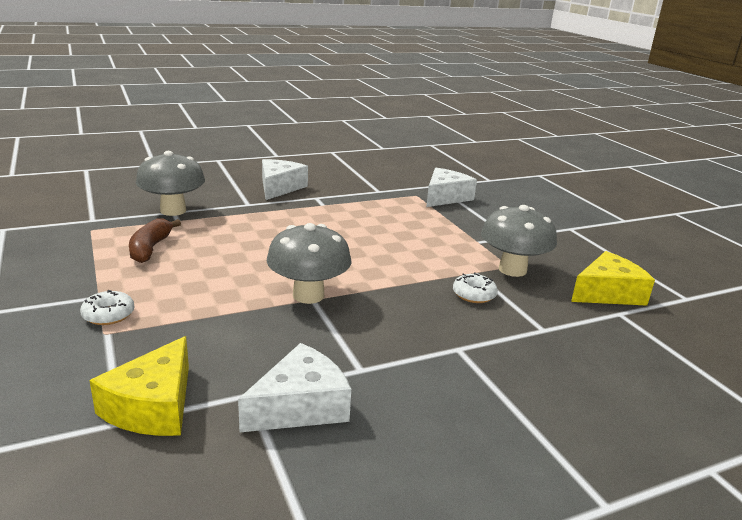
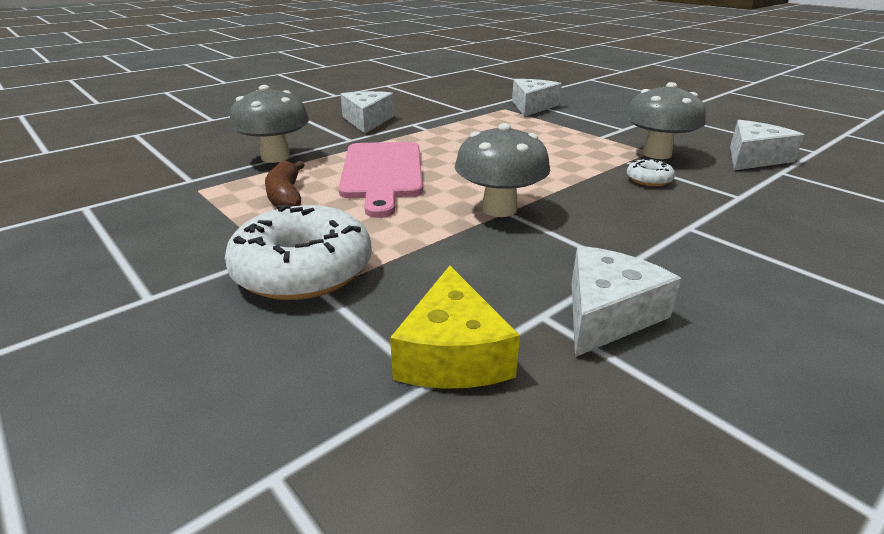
camera: 15 degrees left, 5 degrees up
(108, 315) = (303, 270): white donut -> white donut, size x2.25
(244, 242) = (382, 173): none -> pink cutting board
(608, 293) = (753, 158): yellow cheese -> white cheese

